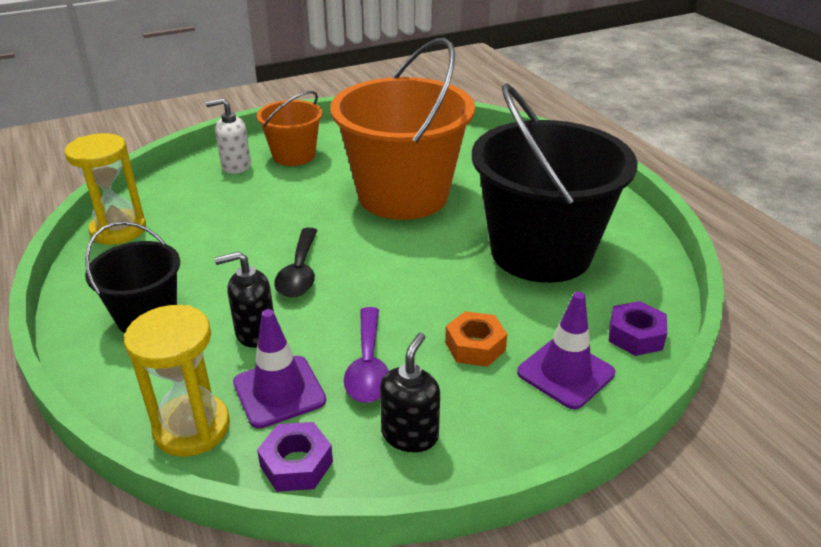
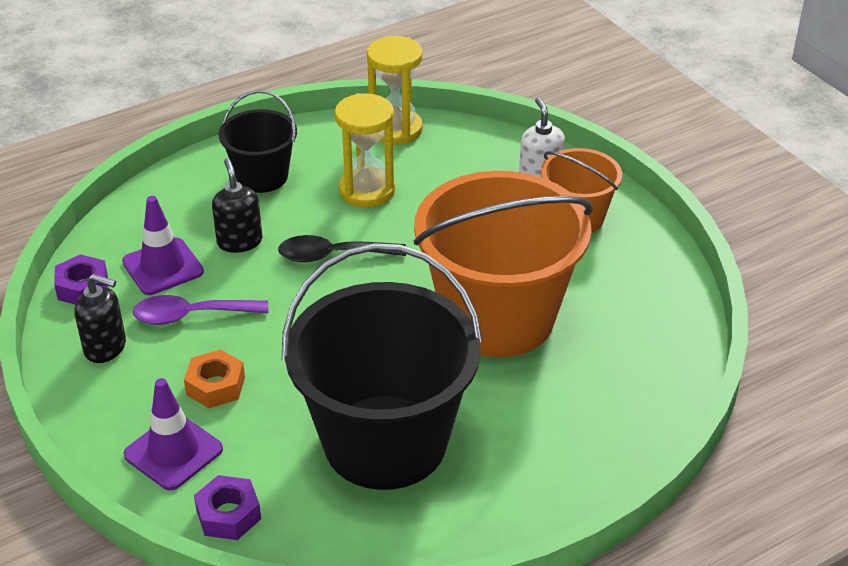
camera: 85 degrees right, 5 degrees up
(192, 428) = (127, 228): yellow hourglass -> yellow hourglass (367, 190)

